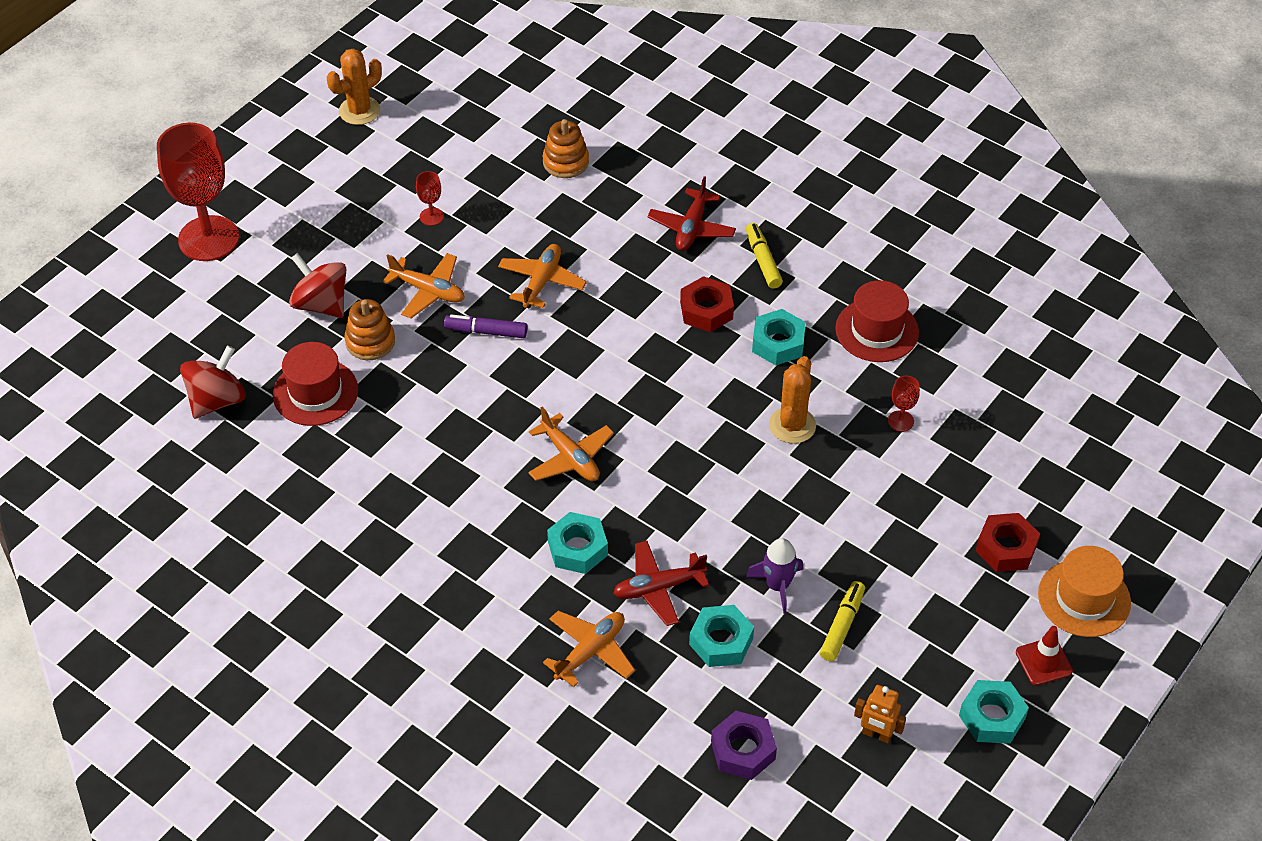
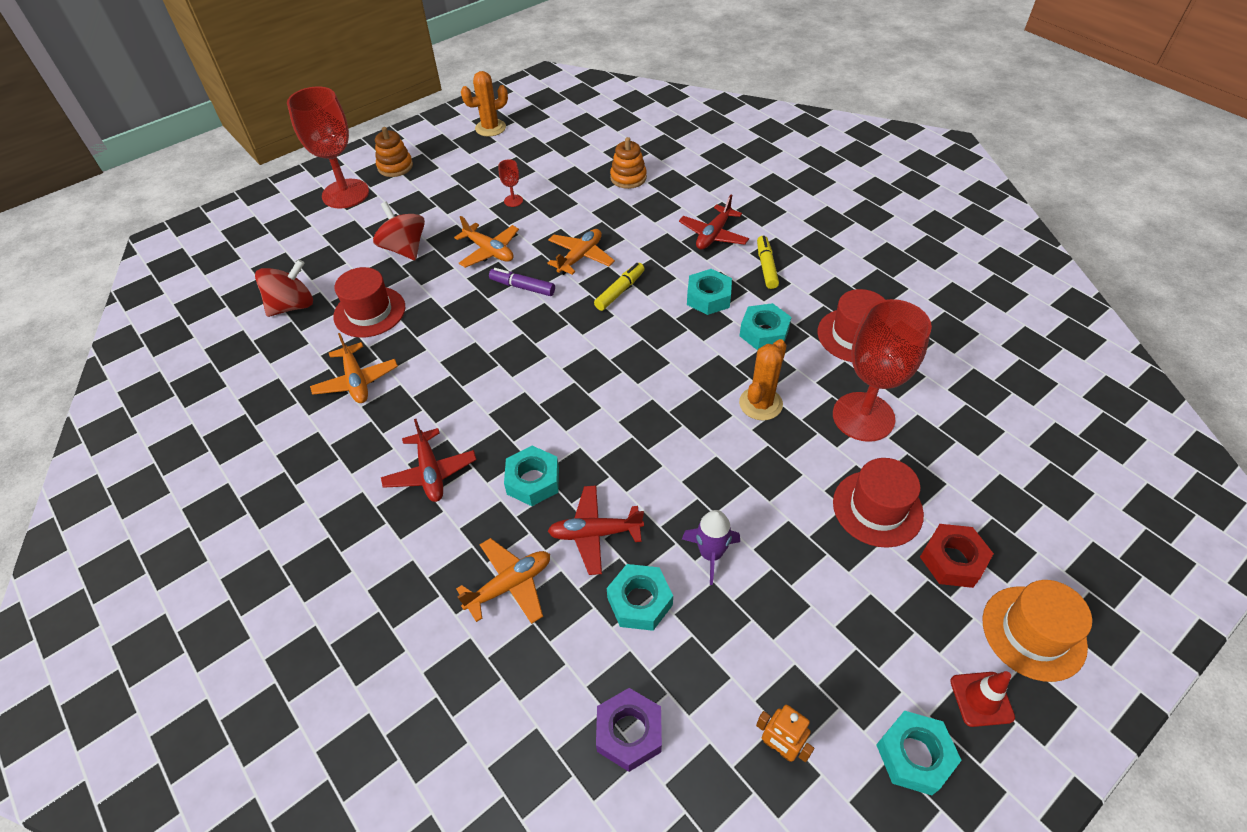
camera: 15 degrees right, 0 degrees up
(370, 341) = (429, 281): orange stacking toy -> orange stacking toy (395, 167)
(466, 560) = (430, 472): none -> red plane
(570, 457) = (555, 398): orange plane -> orange plane (356, 381)
(706, 310) = (708, 297): red nut -> turquoise nut
(842, 625) = (767, 610): yellow marker -> yellow marker (620, 291)
(900, 421) = (863, 417): red goblet -> red goblet, size x2.47
(929, 512) = (877, 508): none -> red hat

